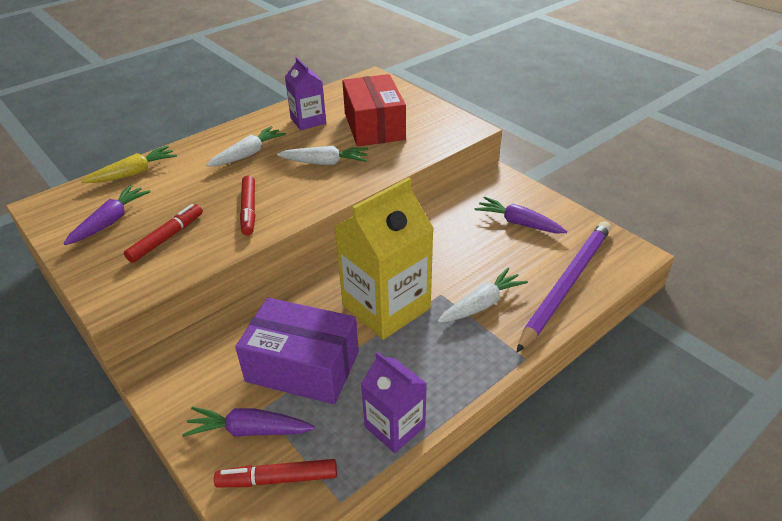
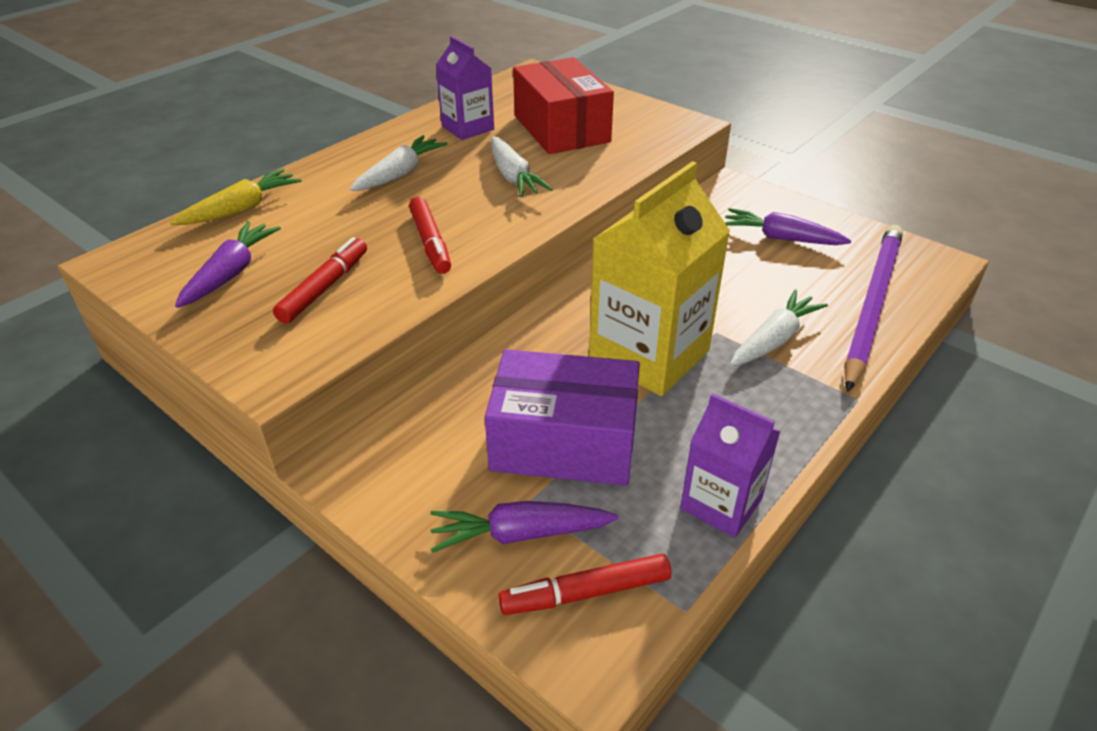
camera: 10 degrees left, 0 degrees up
(325, 163) = (513, 177): white carrot -> white carrot turned 75 degrees clockwise

